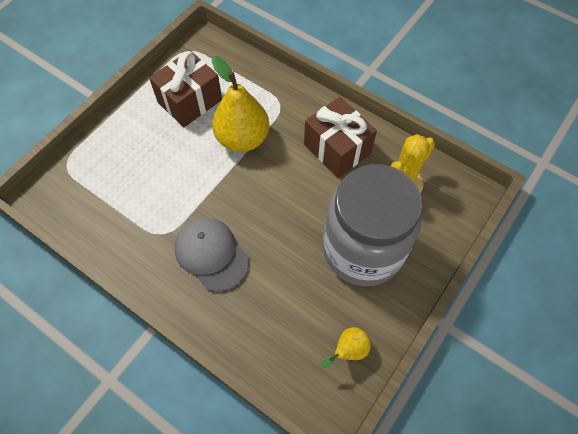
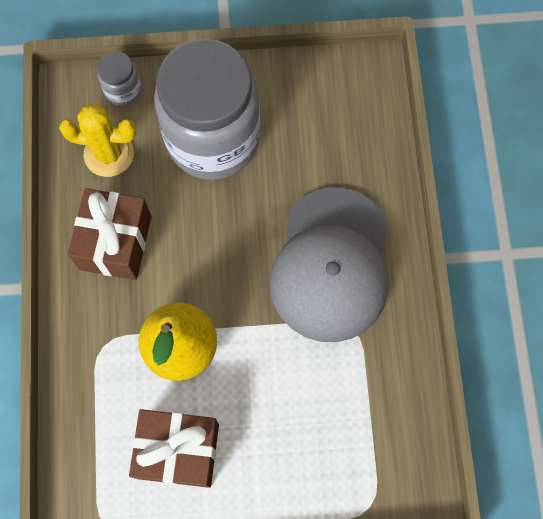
camera: 130 degrees left, 10 degrees up
(211, 254) = (331, 265): grey cap -> grey cap, size x1.60
(348, 350) = (314, 88): yellow pear -> none
(445, 222) = (123, 91): none -> grey jar

